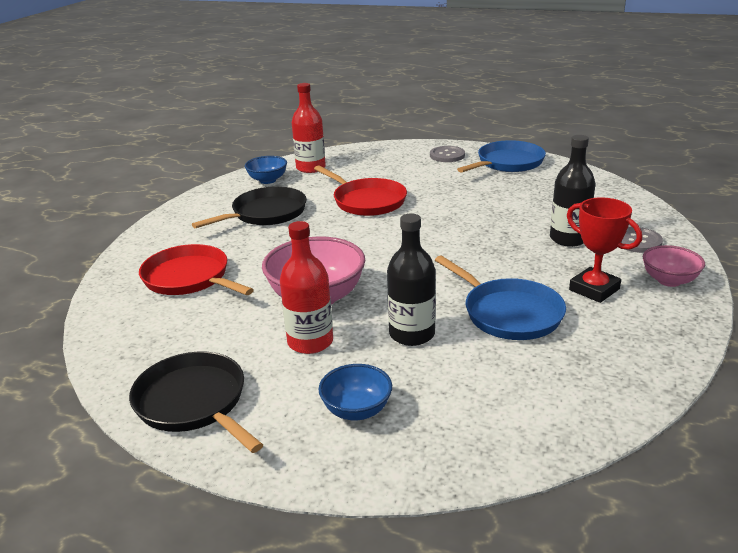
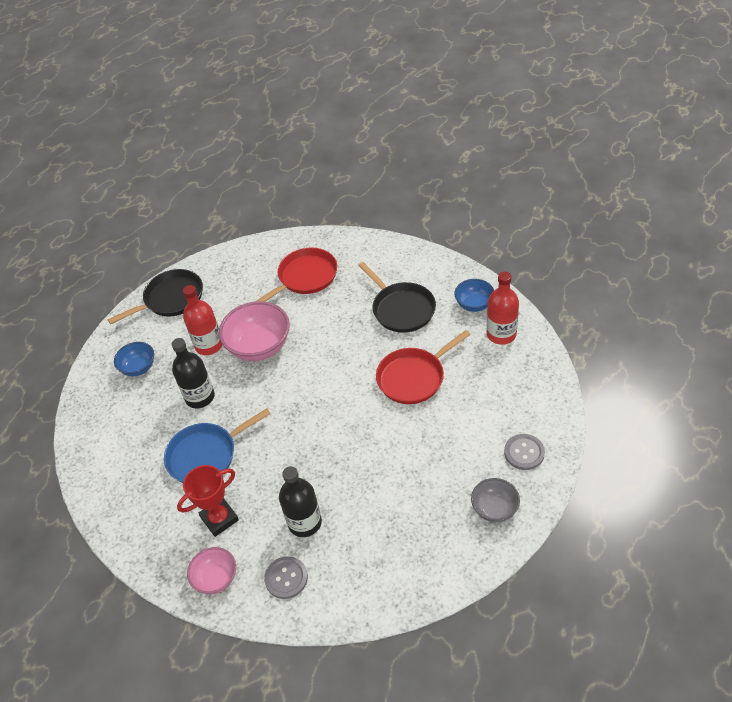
camera: 100 degrees right, 20 degrees up
(508, 163) = (494, 508): blue pan -> grey bowl

